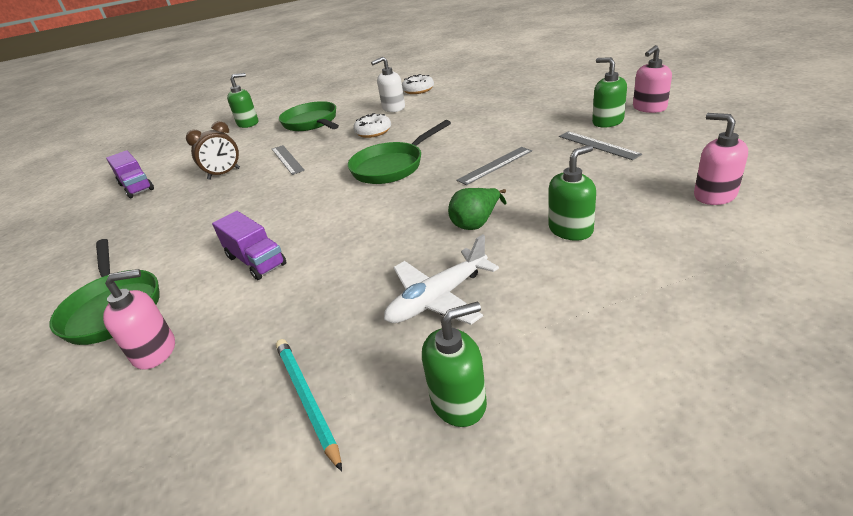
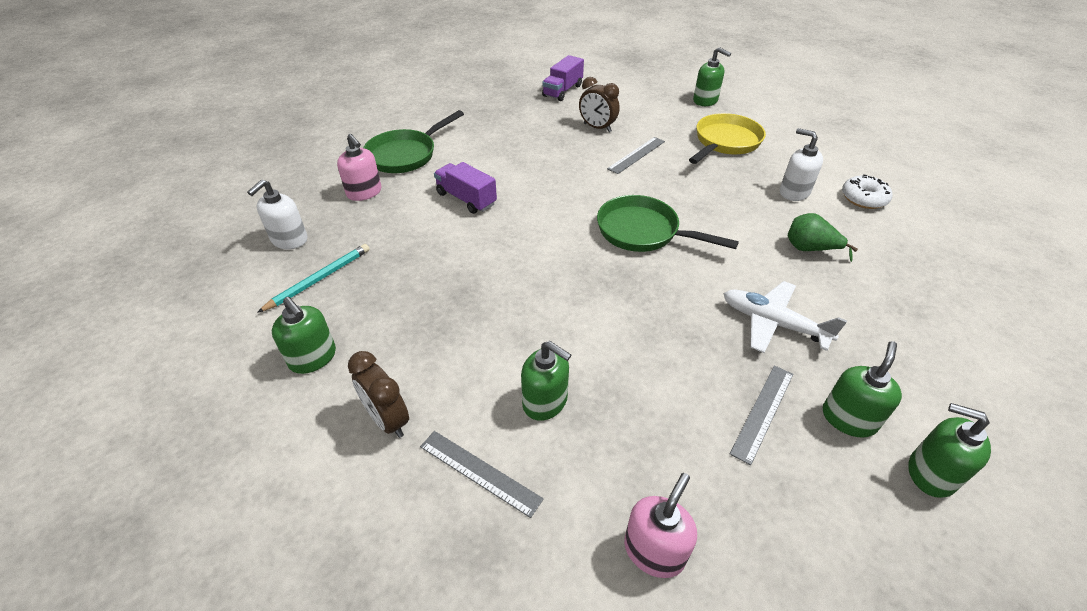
camera: 65 degrees right, 10 degrees up
(188, 442) = (289, 240): none -> white soap dispenser
(256, 261) = (466, 199): purple truck -> purple truck turned 105 degrees clockwise
(312, 123) = (725, 142): green pan -> yellow pan
(373, 132) = (721, 194): white donut -> none
(438, 299) = (425, 320): white plane -> white plane (772, 323)
(476, 223) = (545, 323): green pear -> green pear (809, 249)
(495, 165) = (671, 315): grey ruler -> grey ruler (479, 472)
(575, 330) = (387, 420): none -> brown clock
(649, 108) = (930, 473): pink soap dispenser -> green soap dispenser

